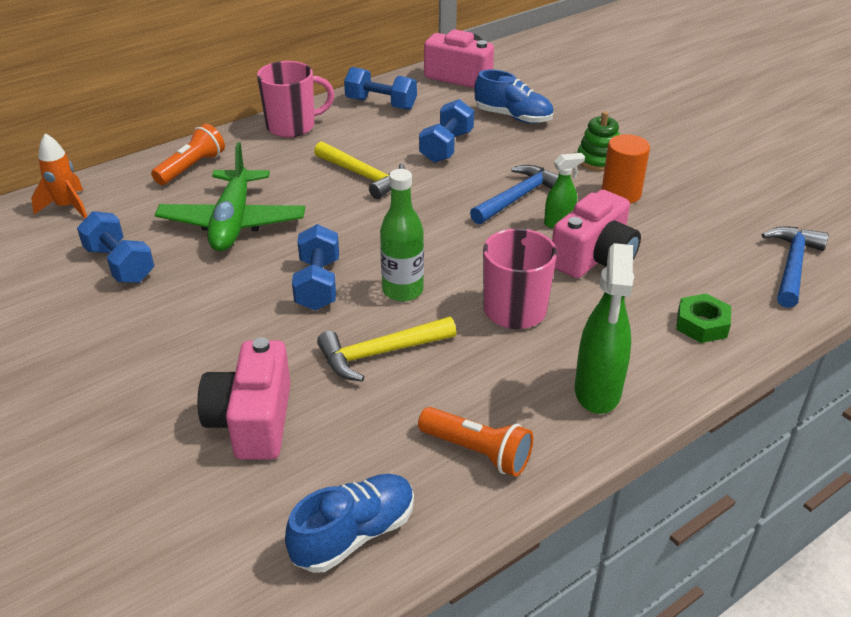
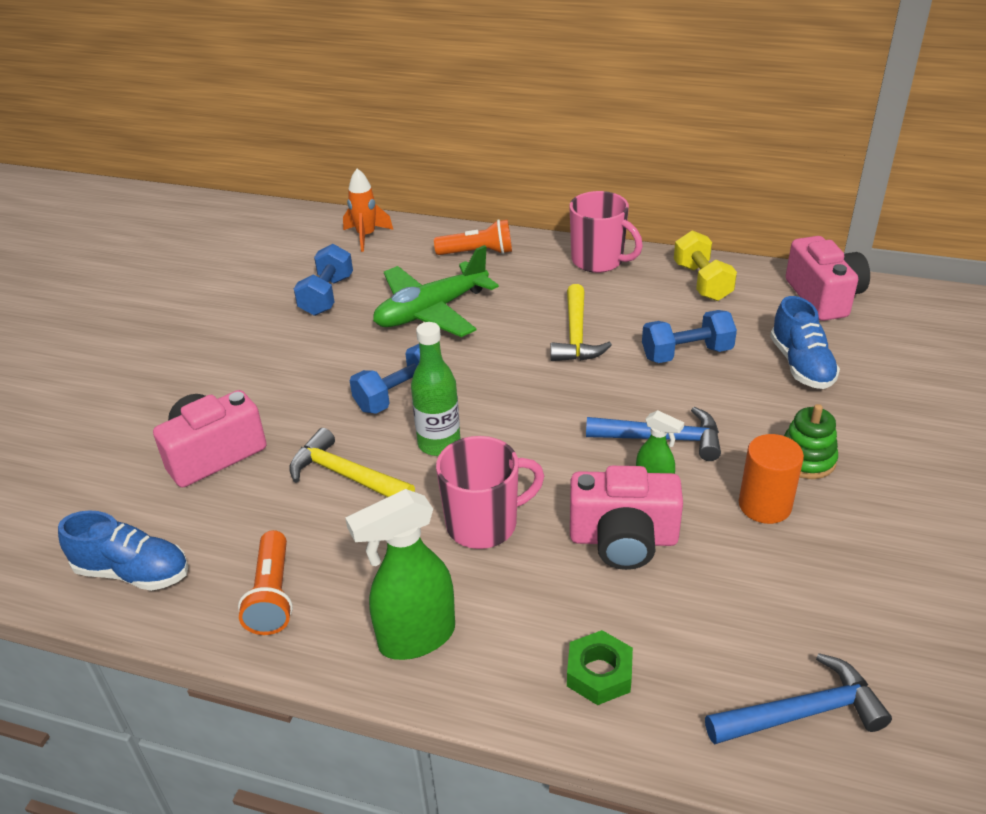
camera: 55 degrees right, 0 degrees up
(381, 104) = (702, 282): blue dumbbell -> yellow dumbbell

